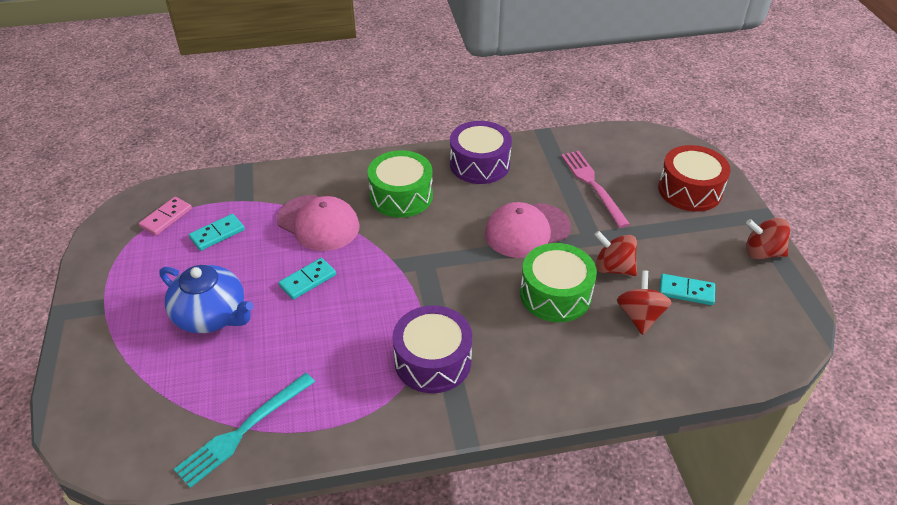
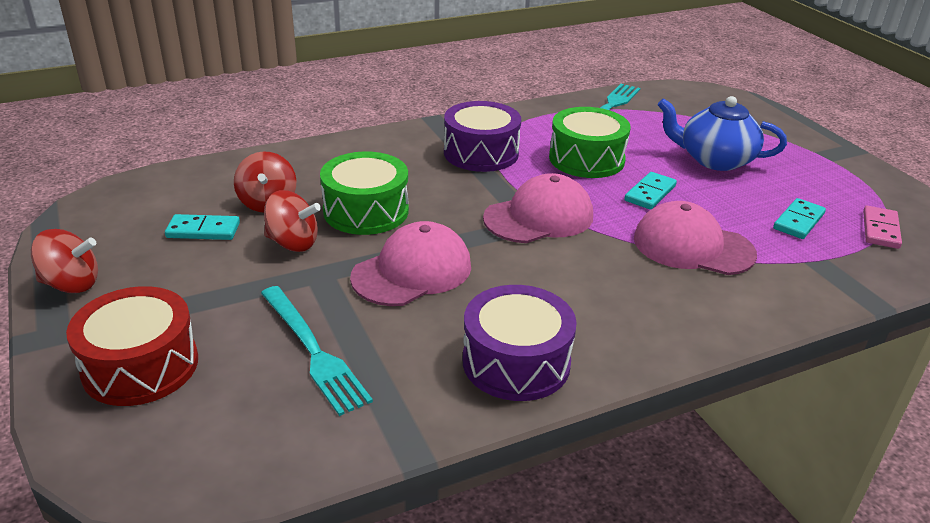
camera: 165 degrees right, 10 degrees down
(401, 196) = (611, 293): green drum -> green drum (586, 159)
(416, 267) = (539, 217): none -> pink cap
(593, 185) = (313, 351): pink fork -> turquoise fork

